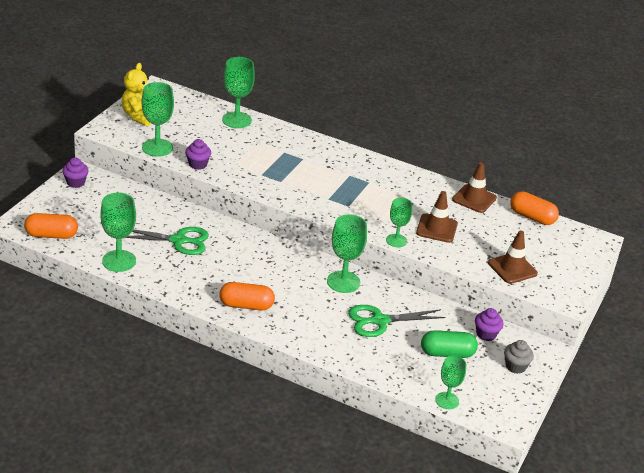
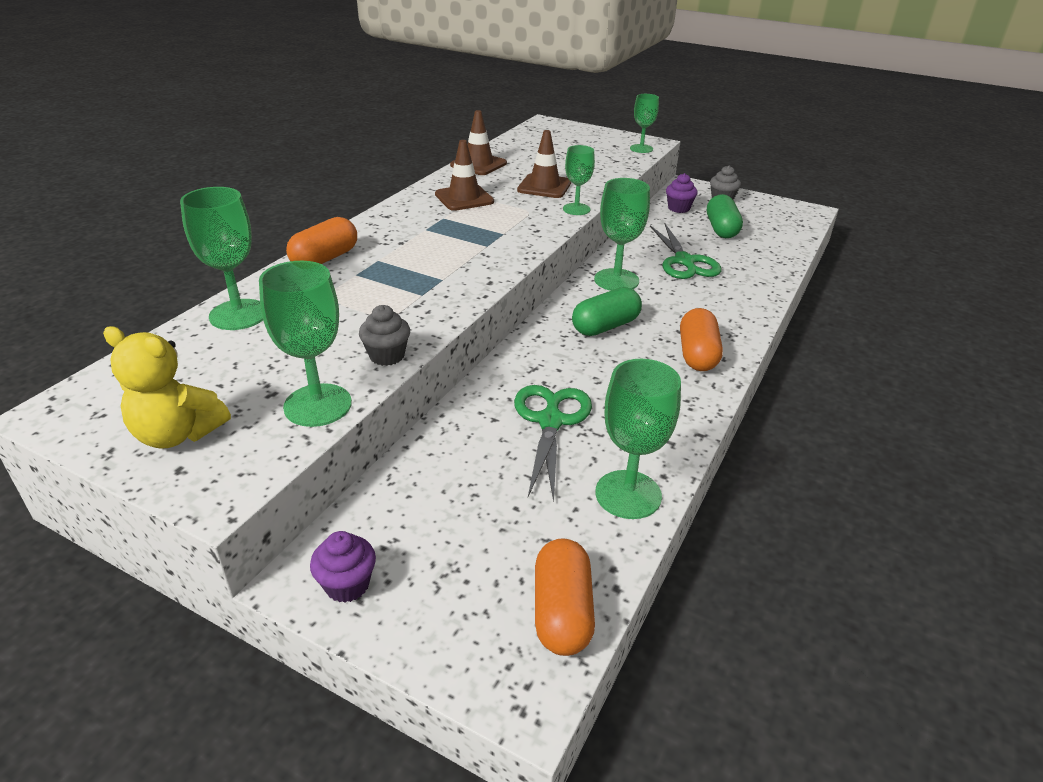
camera: 85 degrees left, 0 degrees up
(197, 164) = (387, 356): purple cupcake -> grey cupcake
(278, 270) = (605, 326): none -> green capsule
(447, 400) = (797, 235): green goblet -> green goblet (641, 148)
(512, 268) = (609, 158): brown traffic cone -> brown traffic cone (464, 198)
(532, 217) = (511, 142): orange capsule -> orange capsule (325, 259)

